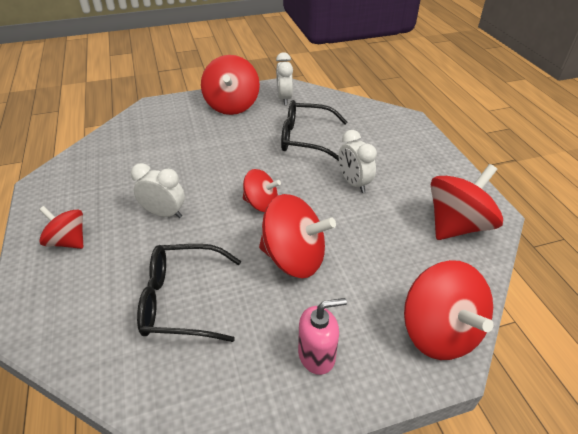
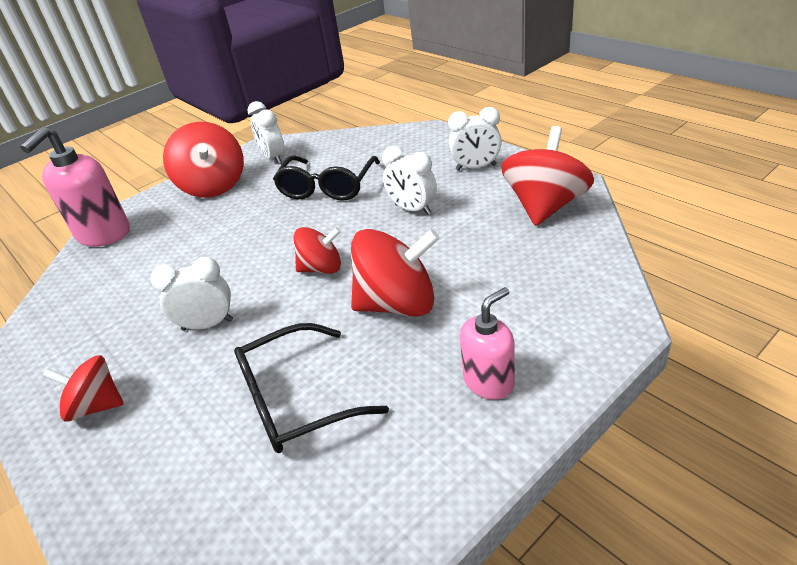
camera: 20 degrees left, 5 degrees down
(145, 115) = (103, 234): none -> pink soap dispenser
(305, 138) = (327, 187): black glasses -> black glasses turned 60 degrees counterclockwise
(424, 167) = (476, 167): none -> white clock
(439, 331) = (594, 304): red spinning top -> none

